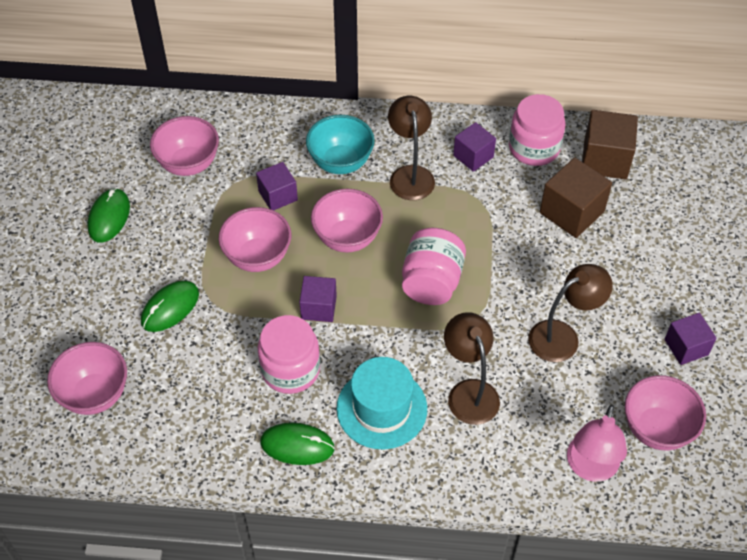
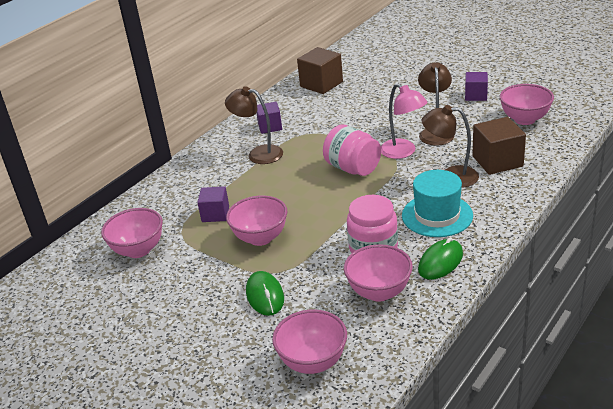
camera: 55 degrees left, 20 degrees down
(109, 217) = (142, 308): green mouse -> none
(318, 307) = (331, 221): purple cube -> none
(341, 162) = (217, 179): turquoise bowl -> none
(347, 238) = (284, 193): pink bowl -> pink bowl (379, 292)
(534, 148) = (287, 104): pink jar -> none
(571, 212) = (348, 105): brown cube -> brown cube (497, 161)
(590, 468) = (537, 148): pink lamp -> pink lamp (403, 152)

